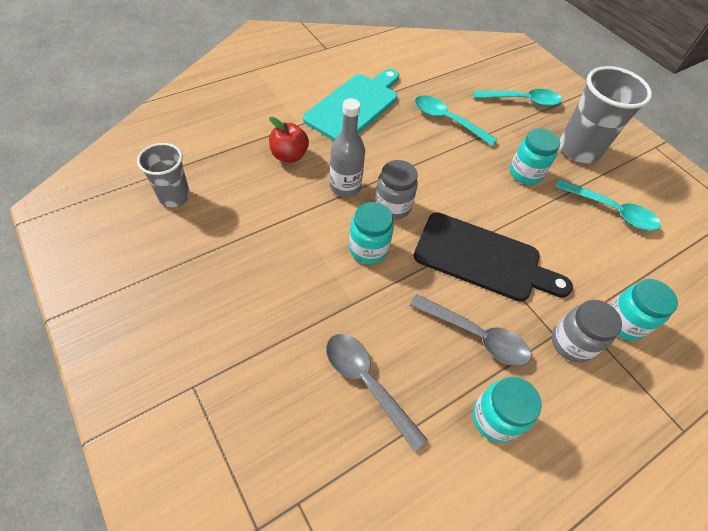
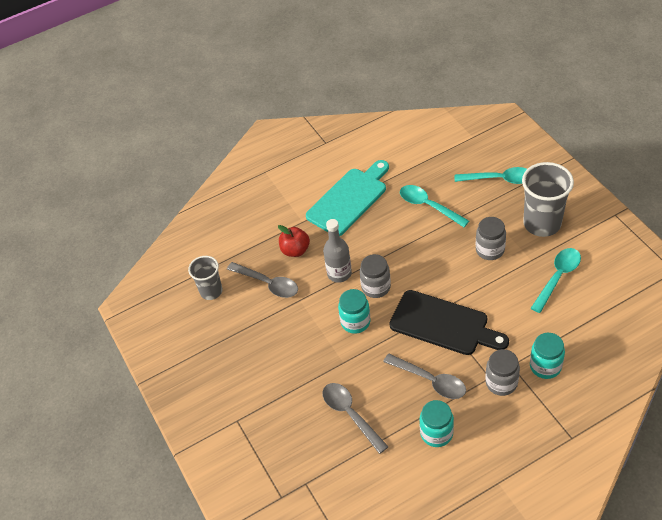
camera: 15 degrees right, 5 degrees down
(252, 192) = (267, 283): none -> grey spoon
(525, 173) = (490, 250): turquoise jar -> grey jar
(611, 211) = (557, 278): turquoise spoon -> turquoise spoon turned 90 degrees counterclockwise

